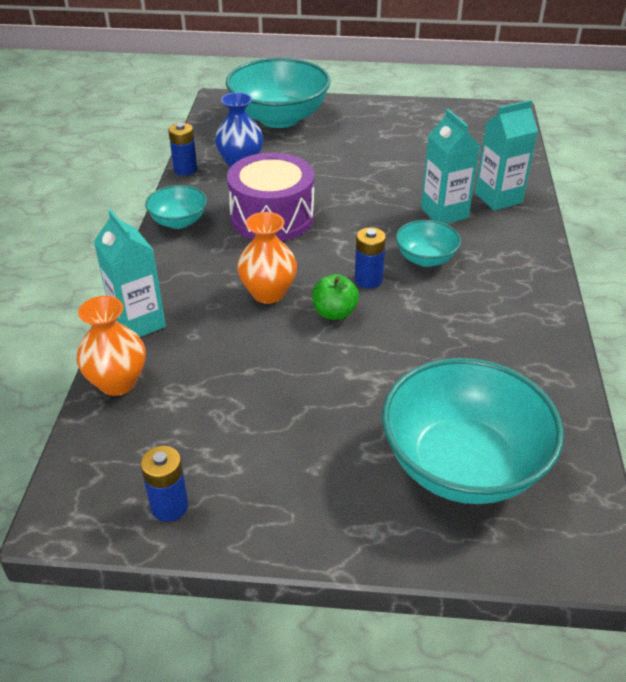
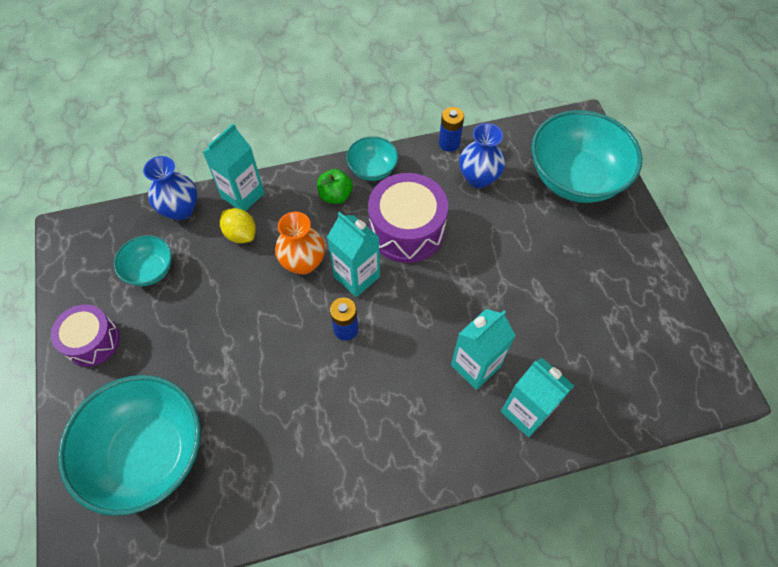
camera: 70 degrees right, 20 degrees up
(117, 382) = (180, 209): orange vase -> blue vase
(169, 506) = (81, 282): blue battery -> none
(195, 334) = (241, 234): none -> yellow lemon
(276, 504) = (92, 341): none -> purple drum
(309, 260) = (356, 276): none -> turquoise carton
(334, 313) = (294, 316): green apple -> green apple (335, 195)
(425, 259) = (393, 367): turquoise bowl -> turquoise bowl (150, 270)

